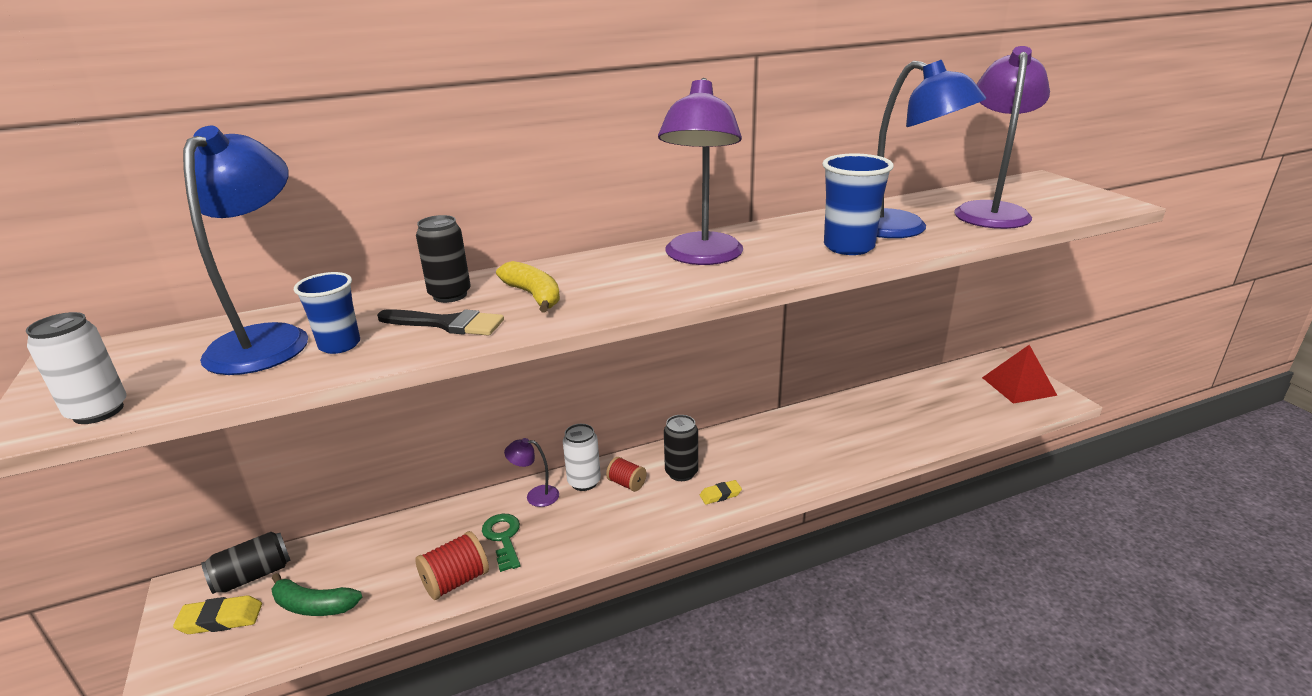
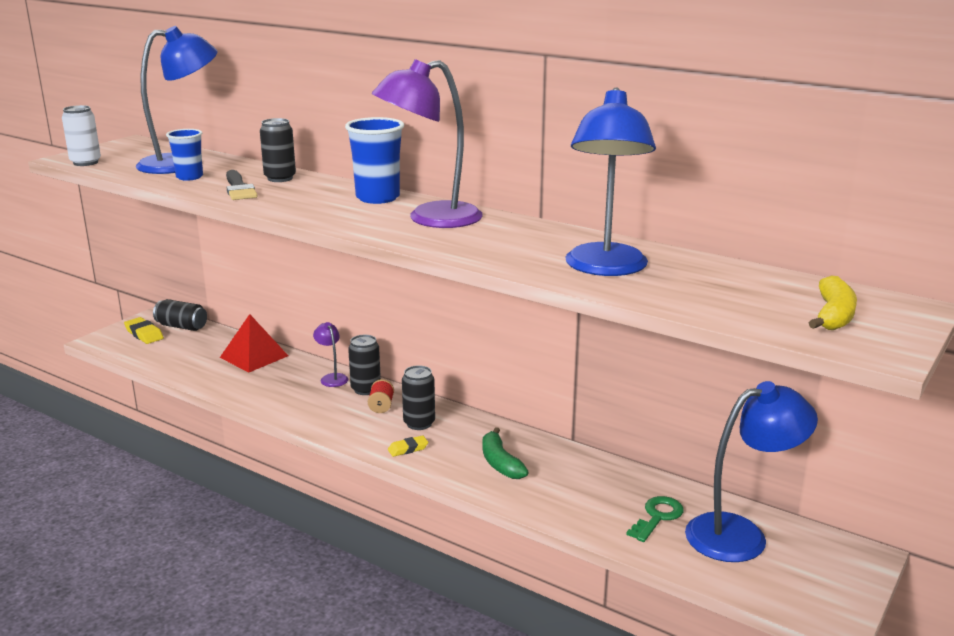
camera: 55 degrees right, 5 degrees down
(314, 606) = (172, 353): green banana -> green banana (500, 463)
(456, 581) = (225, 384): red spool -> none
(503, 538) = (278, 383): green key -> green key (657, 517)
(534, 295) = (302, 195): yellow banana -> yellow banana (833, 315)
(584, 482) = (366, 389): white can -> black can
(720, 495) = (408, 449): yellow eraser -> yellow eraser turned 60 degrees counterclockwise
(849, 247) = (525, 257): blue cup -> blue cup (377, 198)
(953, 391) = (741, 534): none -> blue lamp
(991, 211) = (730, 295): purple lamp -> none
(1018, 386) = (821, 580): red pyramid -> red pyramid (254, 356)

